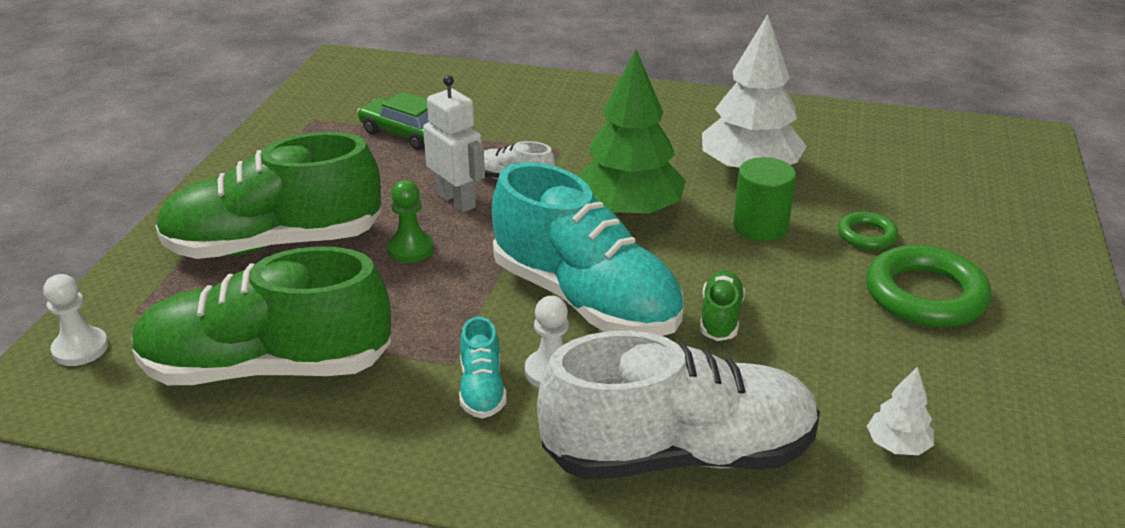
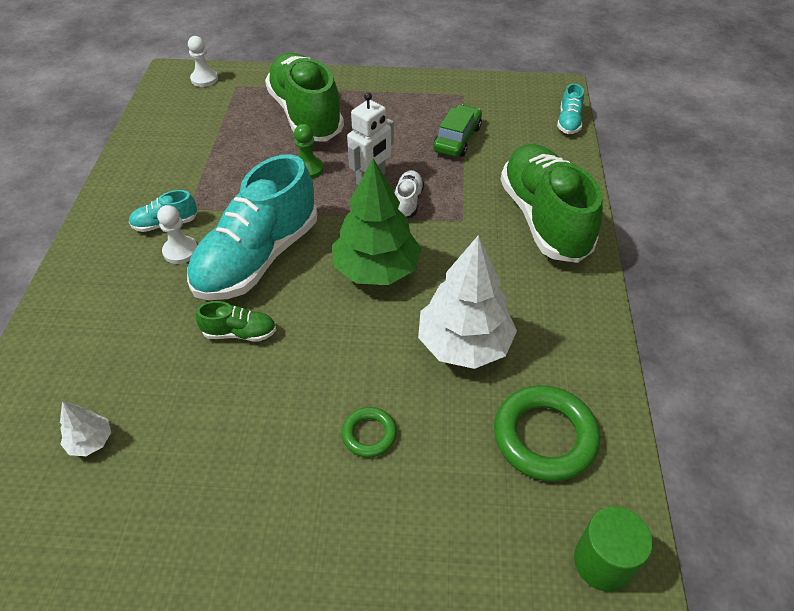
camera: 80 degrees right, 15 degrees up
(267, 368) = (187, 140): green shoe -> green shoe (544, 219)
(413, 65) = (568, 122): none -> turquoise shoe
(679, 454) = (98, 318): white shoe -> none
(760, 226) = (369, 354): green cylinder -> green cylinder (603, 562)
(925, 295) = (278, 476): green ring -> green ring (544, 437)

